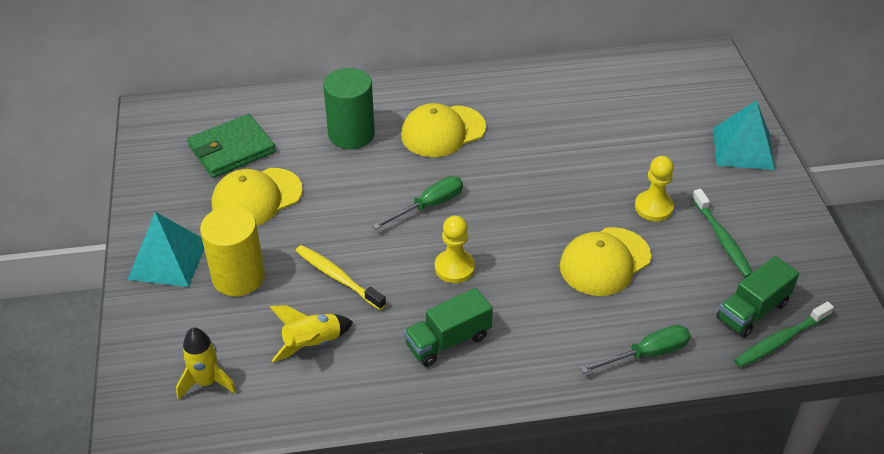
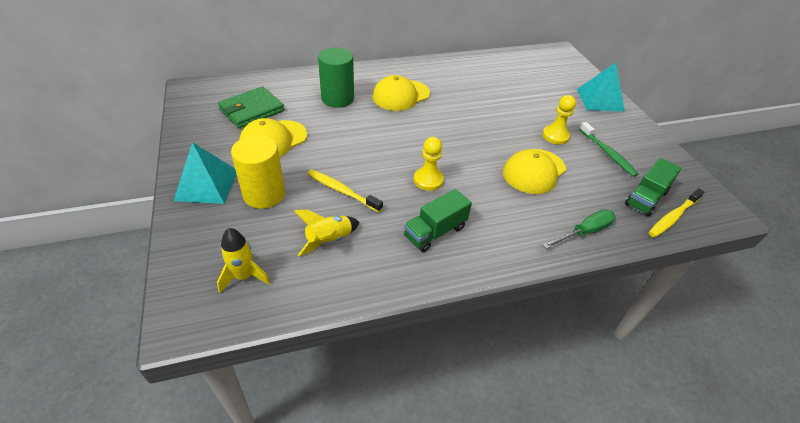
camera: 10 degrees left, 0 degrees up
(429, 206) = (401, 140): green screwdriver -> none
(780, 340) = (673, 217): green toothbrush -> yellow toothbrush

